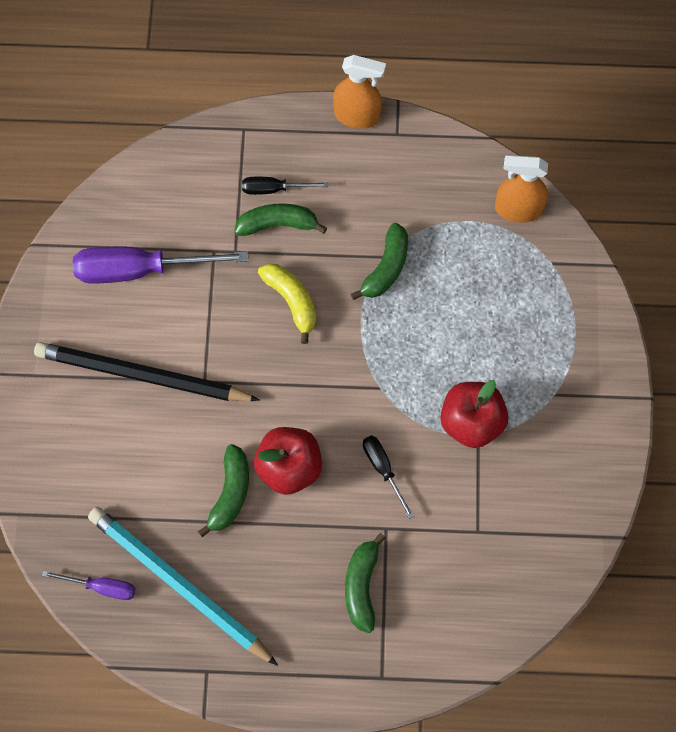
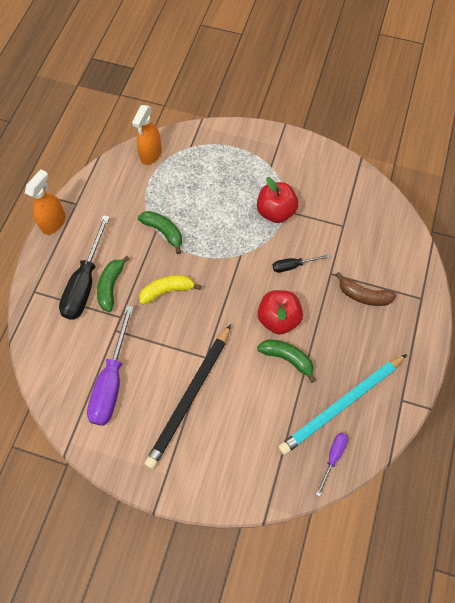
camera: 75 degrees left, 5 degrees down
(274, 189) = (85, 283): black screwdriver -> black screwdriver, size x1.97
(362, 585) = (363, 295): green banana -> brown banana

